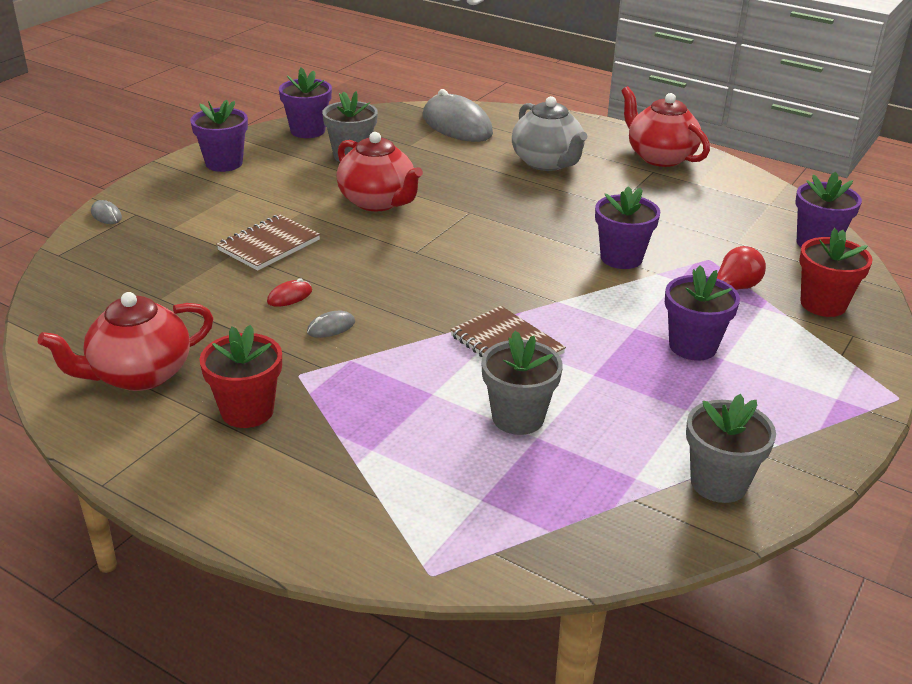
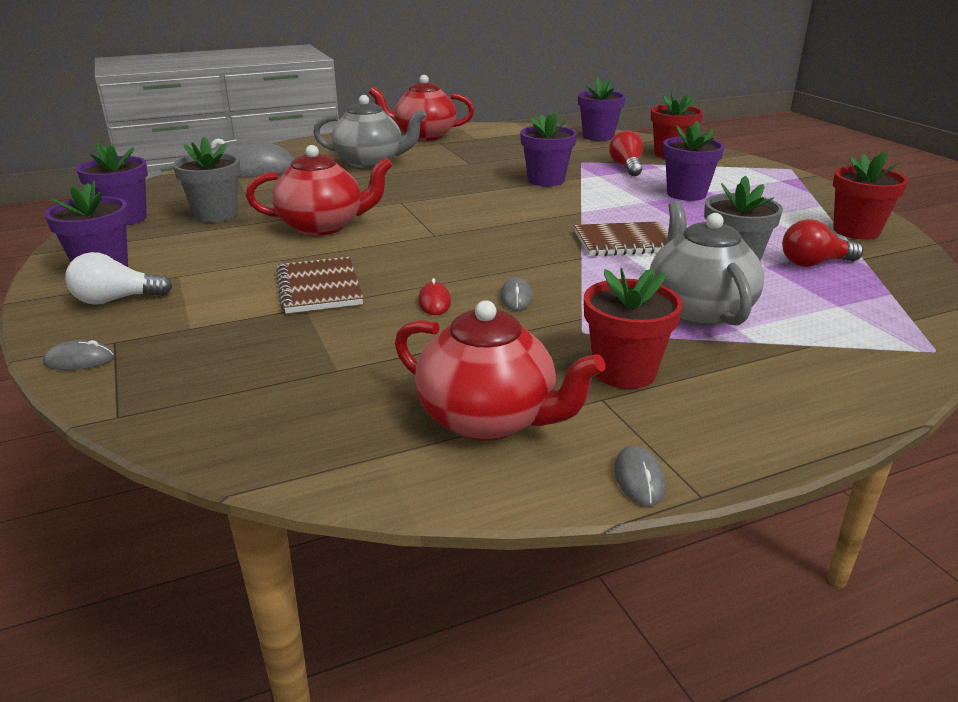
camera: 55 degrees left, 5 degrees down
(106, 454) = (639, 479): none -> grey mouse
(139, 375) = (489, 419): red teapot -> red teapot turned 60 degrees counterclockwise
(186, 188) = (116, 300): none -> white light bulb
(392, 420) = (698, 310): none -> grey teapot
(579, 468) = (814, 263): none -> red light bulb
(718, 483) = (856, 231): grey flower pot -> red flower pot

